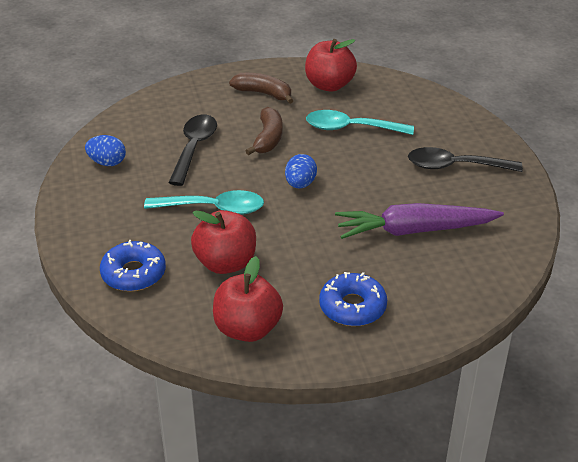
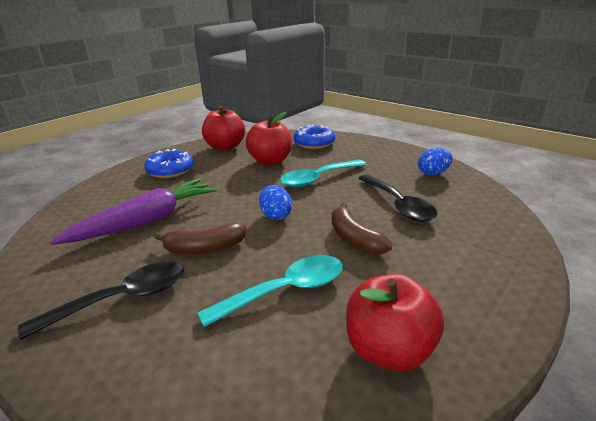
camera: 145 degrees right, 10 degrees down
(263, 93) = (440, 287): brown banana -> brown banana (204, 248)

